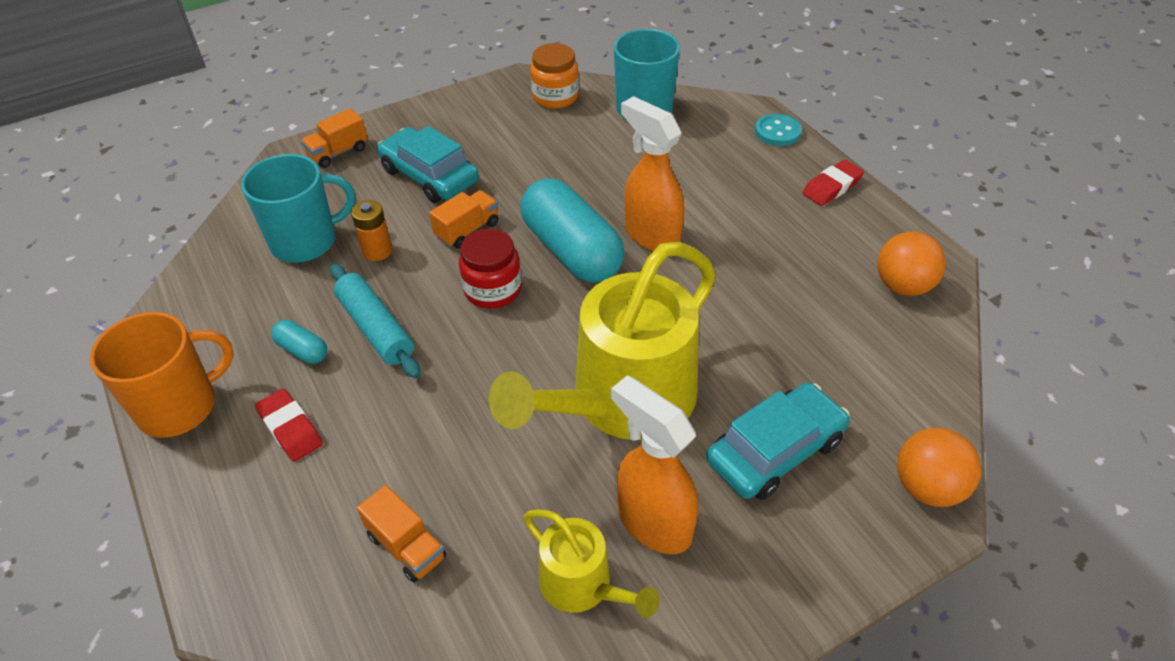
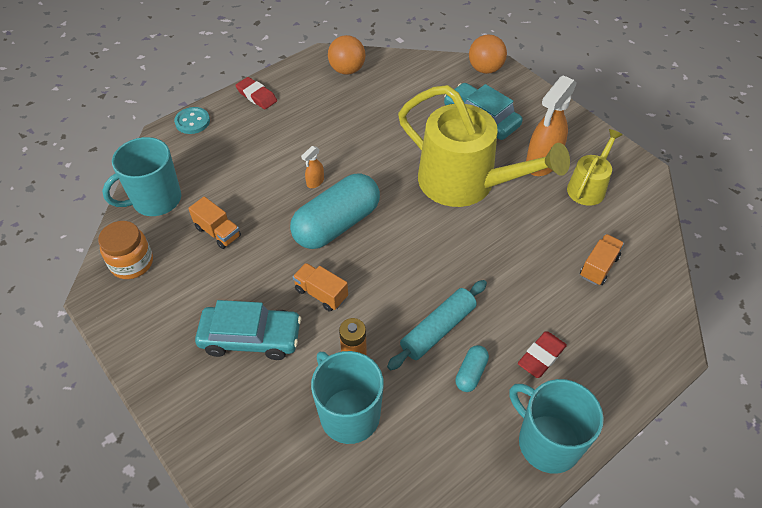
camera: 100 degrees left, 5 degrees up
(179, 407) = (547, 442): orange mug -> turquoise mug
(338, 152) = (215, 429): orange truck -> orange truck (218, 232)
(429, 176) = (251, 338): turquoise car -> turquoise car turned 120 degrees counterclockwise
(493, 290) = (384, 264): red jar -> none
(651, 235) = (315, 182): orange spray bottle -> orange spray bottle, size x0.45

